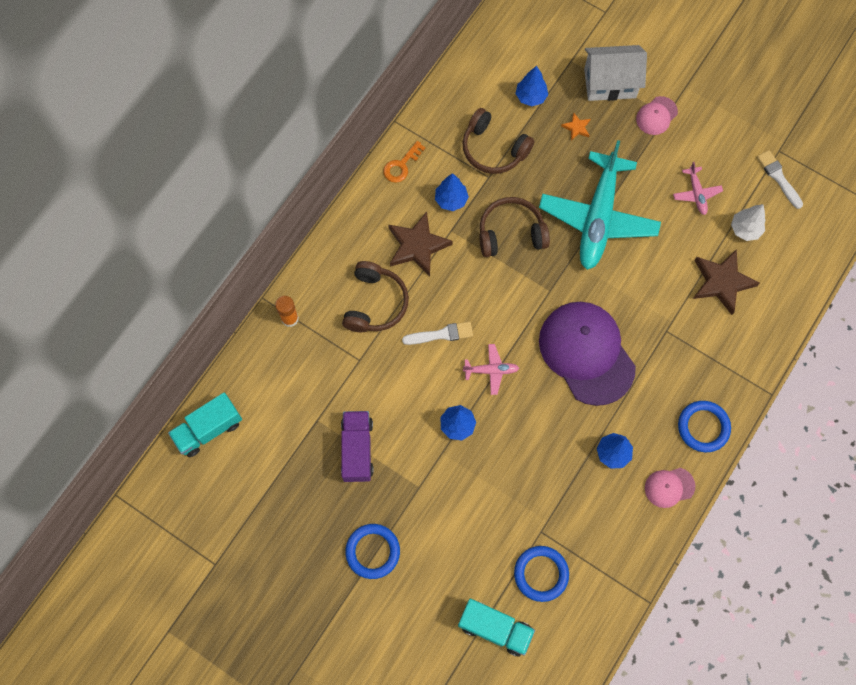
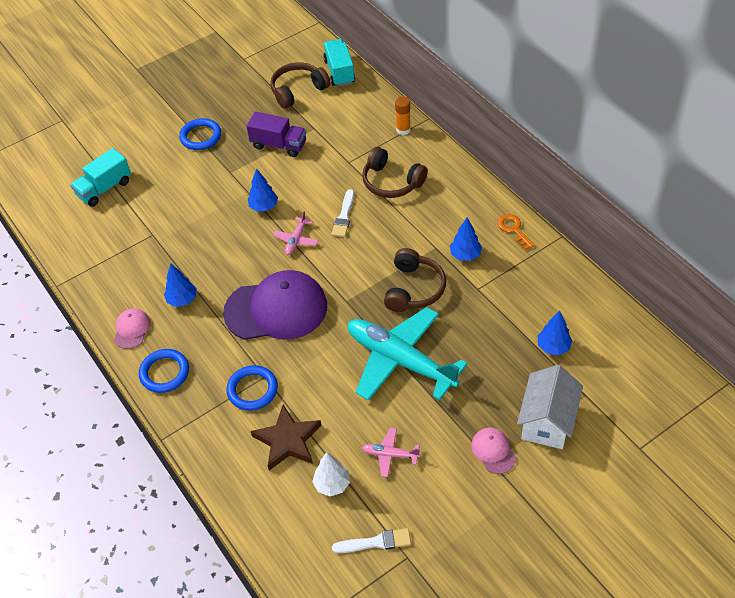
camera: 115 degrees right, 20 degrees down
(417, 246) = (430, 221): brown star -> none
(493, 149) = (505, 300): brown headphones -> brown headphones (298, 90)
(541, 574) = (122, 225): blue ring -> blue ring (252, 390)
(576, 128) = (504, 374): orange star -> none

